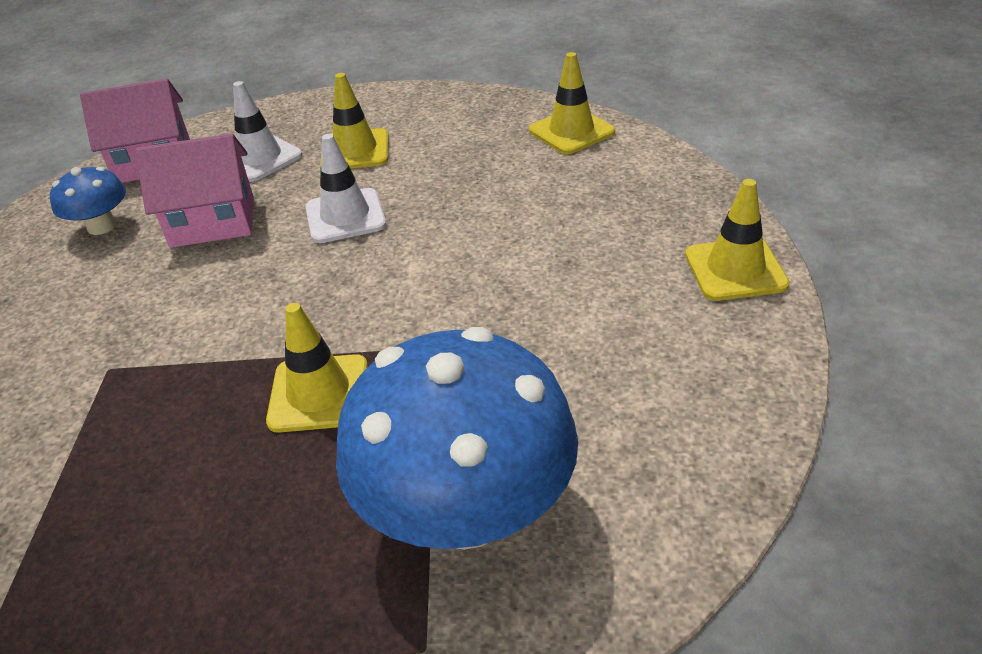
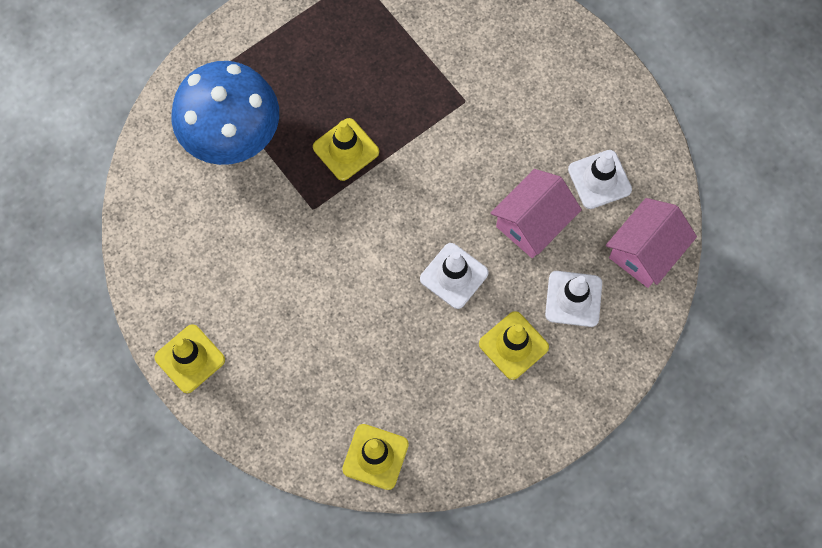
camera: 140 degrees right, 30 degrees up
(102, 226) = (599, 179): blue mushroom -> white traffic cone

